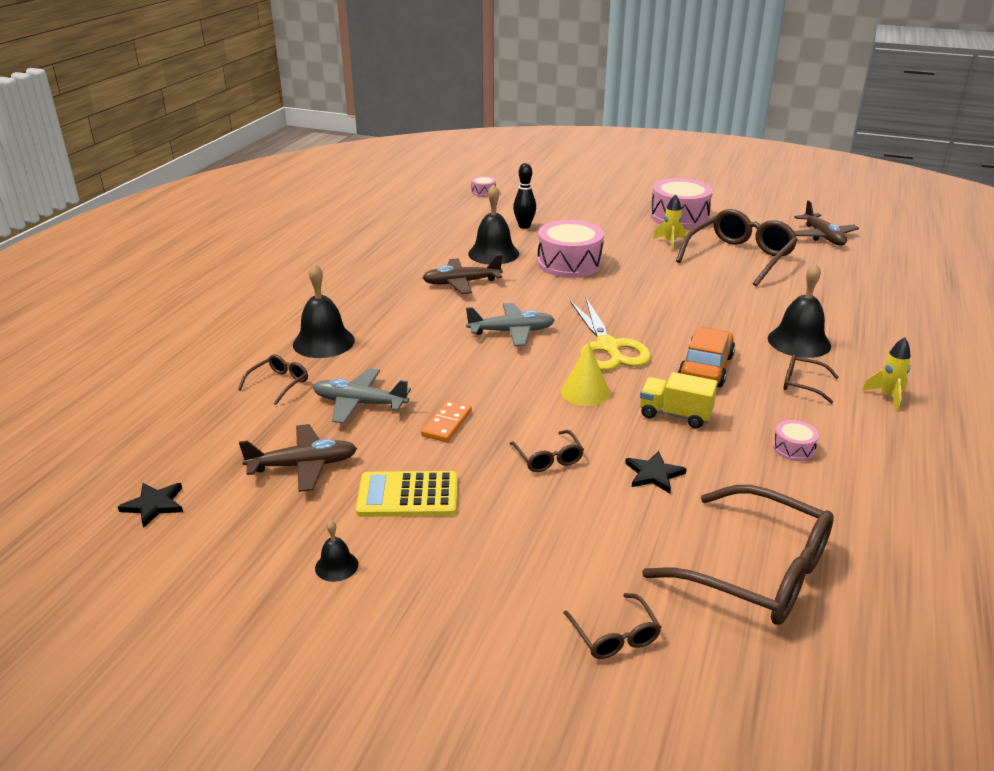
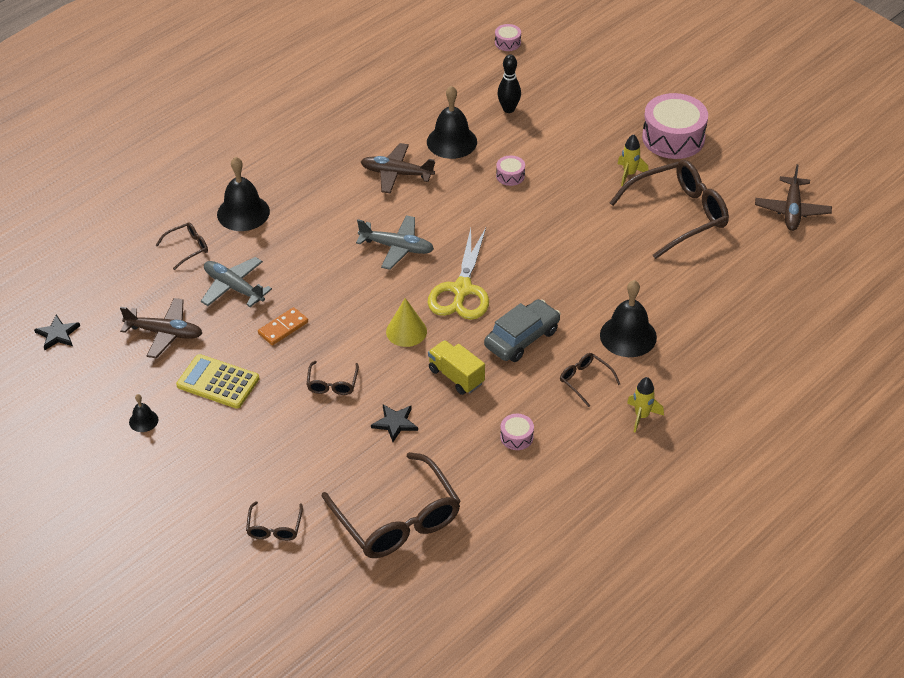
camera: 25 degrees right, 15 degrees up
(569, 263) = (510, 176): pink drum -> pink drum, size x0.45
(705, 368) = (522, 338): orange car -> grey car

